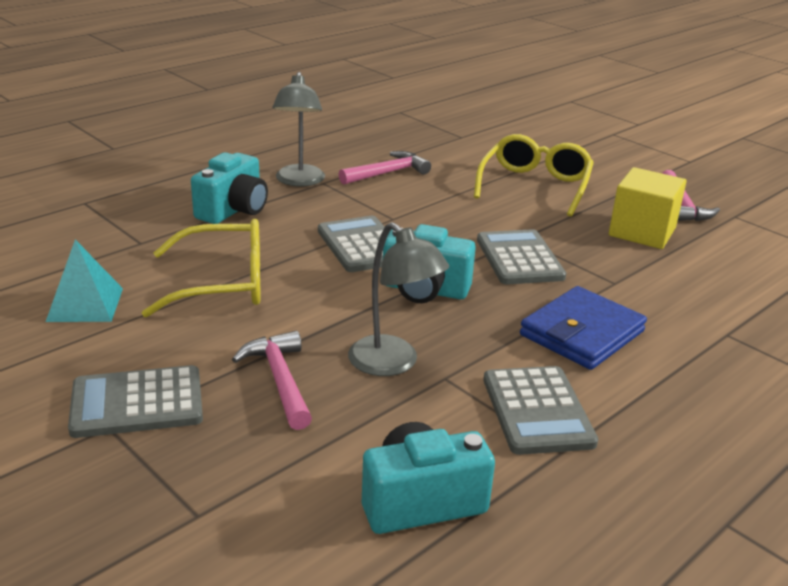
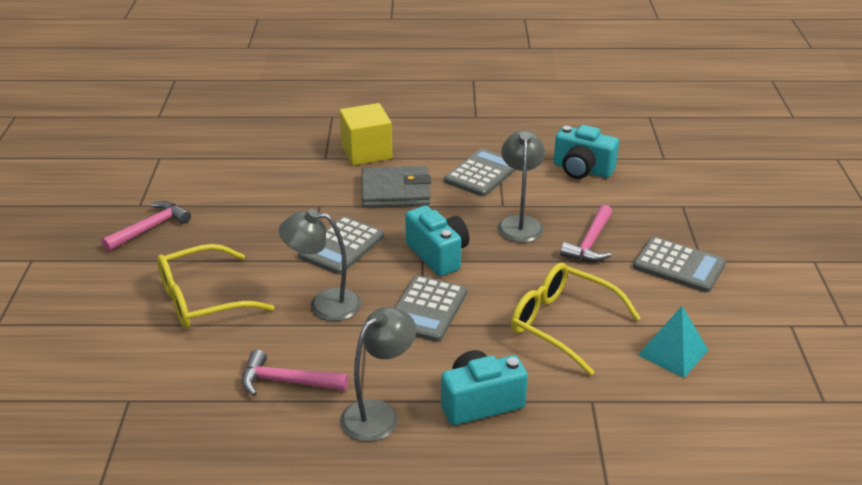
camera: 135 degrees left, 5 degrees up
(448, 217) = (324, 304): none -> grey lamp
(581, 333) = (395, 191): blue wallet -> grey wallet
(642, 232) = (225, 225): yellow cube -> yellow cube (366, 152)

